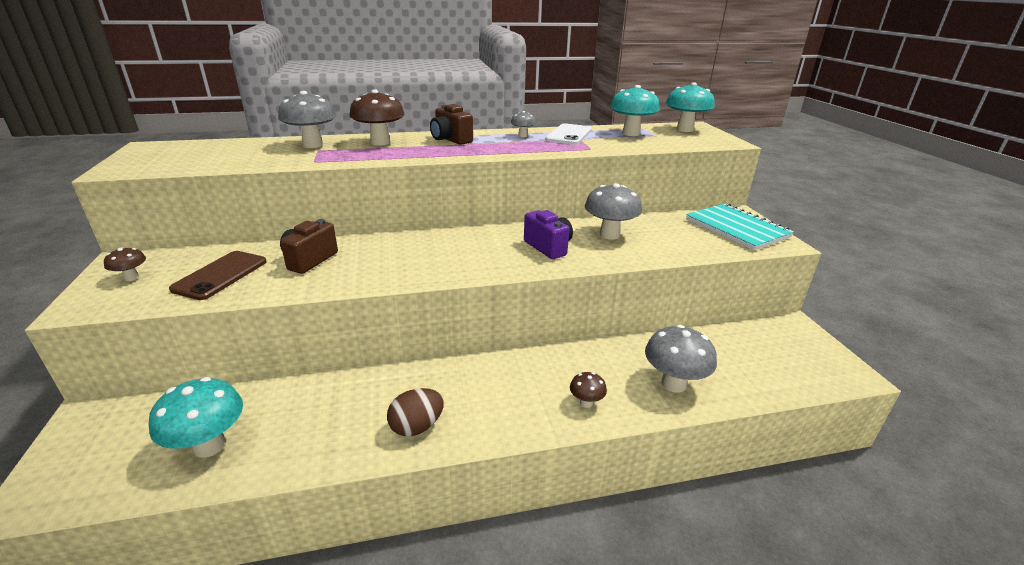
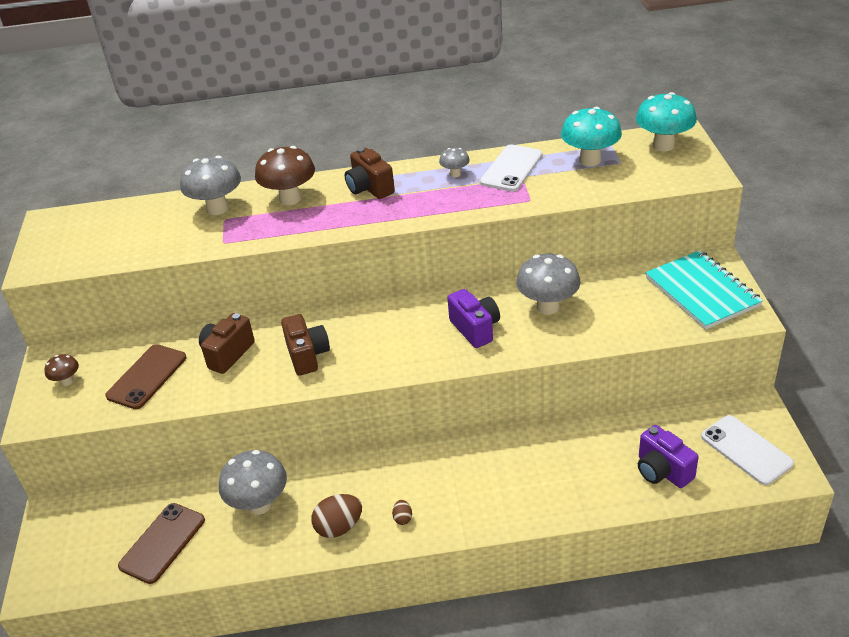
camera: 10 degrees right, 10 degrees up
(209, 446) = (162, 543): turquoise mushroom -> brown phone
(389, 262) = (307, 355): none -> brown camera
(486, 417) = (403, 518): none -> brown egg
(586, 403) = (500, 504): brown mushroom -> none
(673, 384) = (594, 483): grey mushroom -> grey mushroom (259, 504)
(734, 373) = (662, 471): none -> purple camera
(803, 356) = (746, 450): none -> white phone

